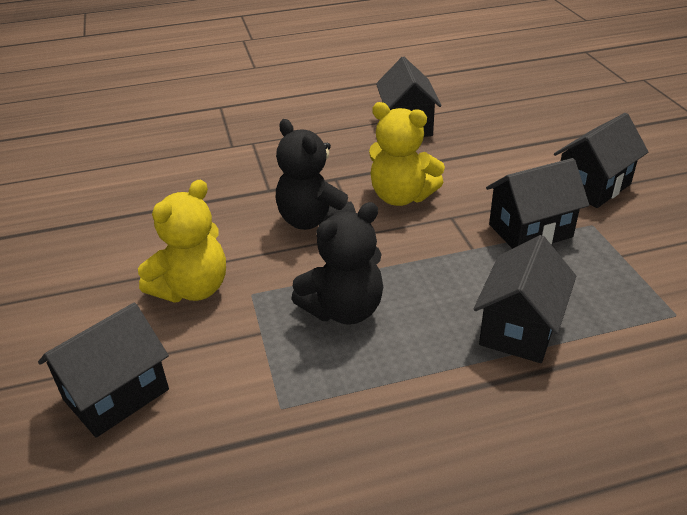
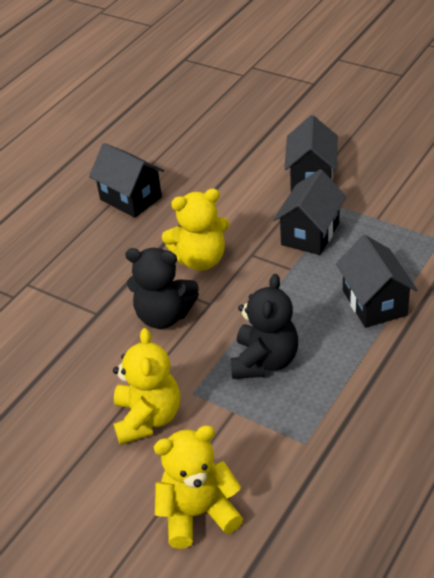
camera: 40 degrees left, 5 degrees up
(116, 394) = (198, 513): black house -> yellow teddy bear

